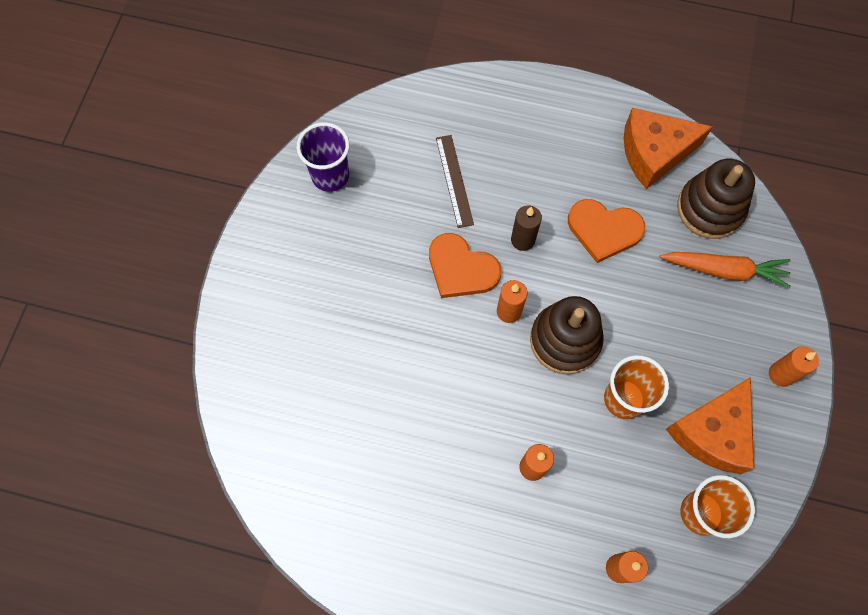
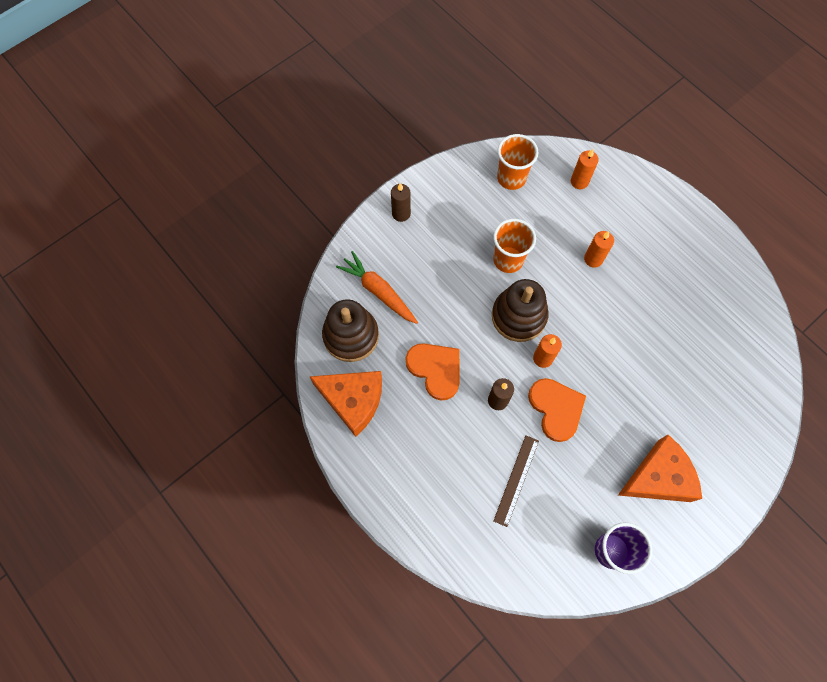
camera: 145 degrees left, 0 degrees up
(712, 432) = (470, 210): orange cheese -> orange cheese (658, 477)
(780, 374) = (401, 213): orange candle -> brown candle

